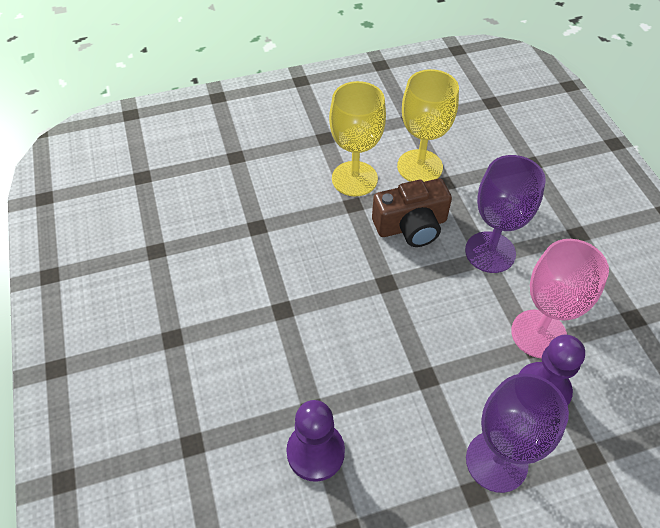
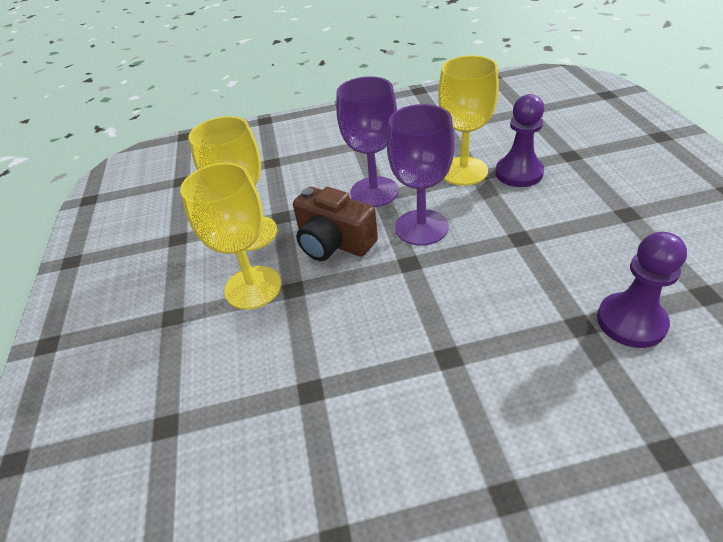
camera: 80 degrees left, 10 degrees down
(411, 226) = (334, 242): brown camera -> brown camera turned 135 degrees clockwise
(496, 461) = (593, 200): purple goblet -> purple goblet (421, 227)
(538, 334) = (463, 171): pink goblet -> yellow goblet

